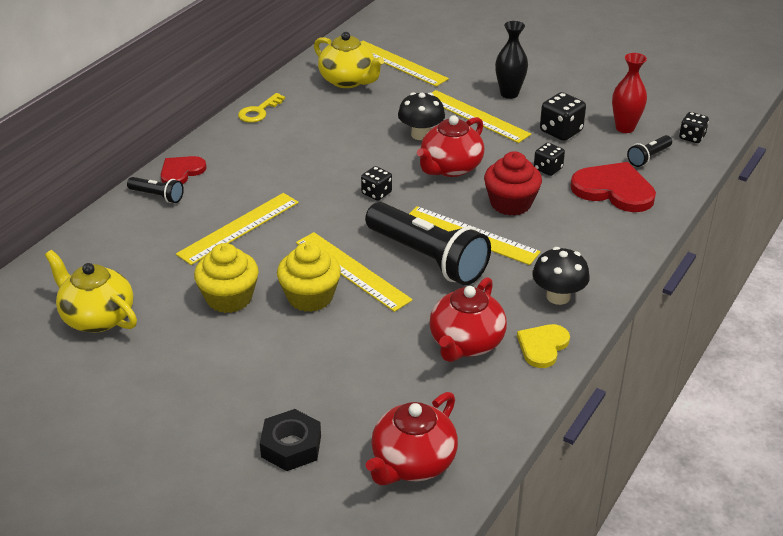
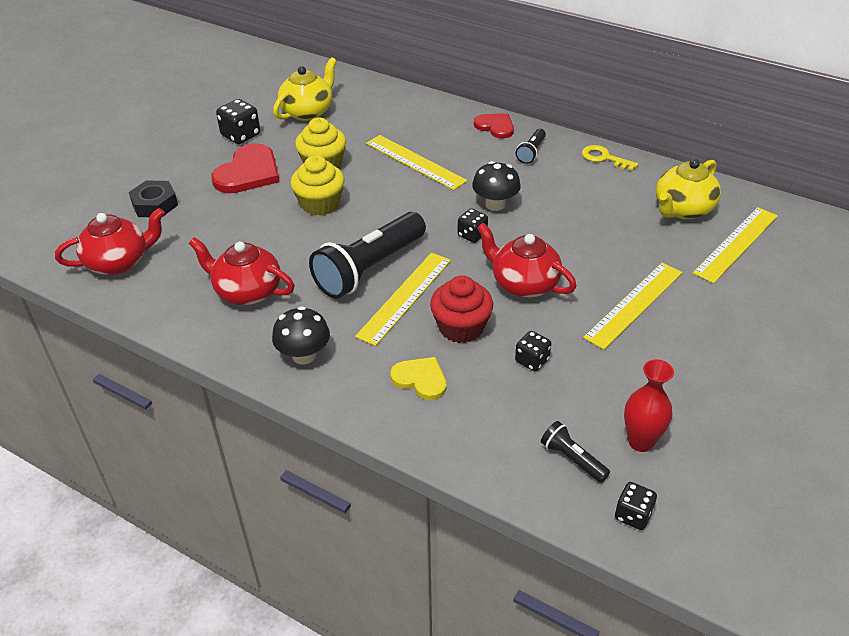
camera: 90 degrees right, 5 degrees up
(157, 196) = (458, 119): black flashlight -> black flashlight (531, 152)
(352, 271) = (353, 224): yellow ruler -> none
(412, 463) = (119, 262): red teapot -> red teapot turned 120 degrees clockwise
(421, 134) = (585, 262): black mushroom -> black mushroom (495, 204)
(509, 94) = (695, 334): black vase -> none
(542, 346) = (234, 340): yellow heart -> yellow heart (420, 379)
(561, 131) = (617, 377): black dice -> black dice (241, 135)
(614, 190) = (494, 417): red heart -> red heart (248, 172)

